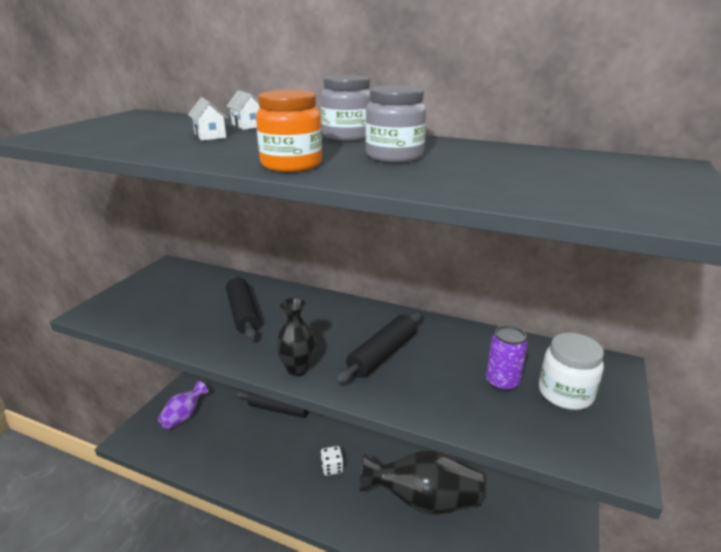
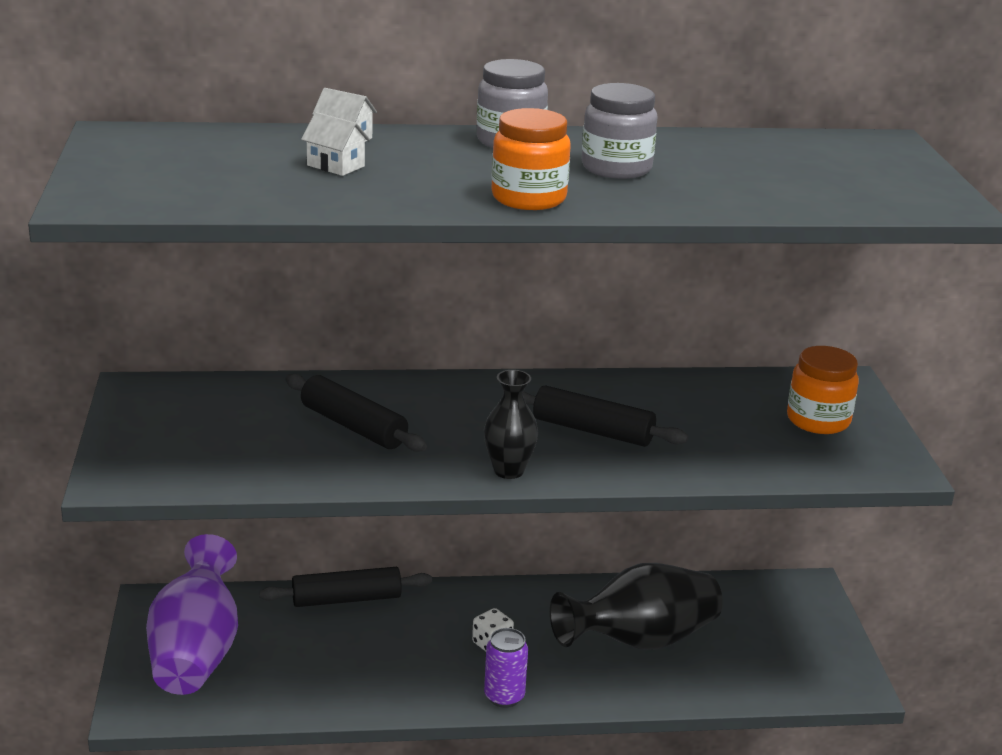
camera: 30 degrees left, 0 degrees up
(184, 416) = (196, 652): purple vase -> purple vase, size x1.83
(382, 354) = (593, 430): black rolling pin -> black rolling pin turned 75 degrees counterclockwise
(502, 382) = (748, 426): purple can -> purple can (504, 696)
(565, 393) = (818, 420): white jar -> orange jar

